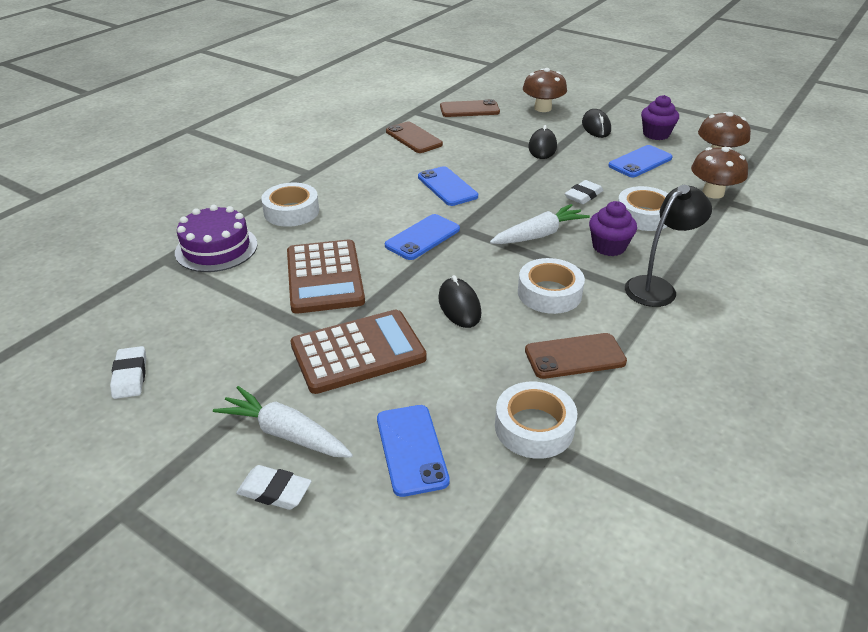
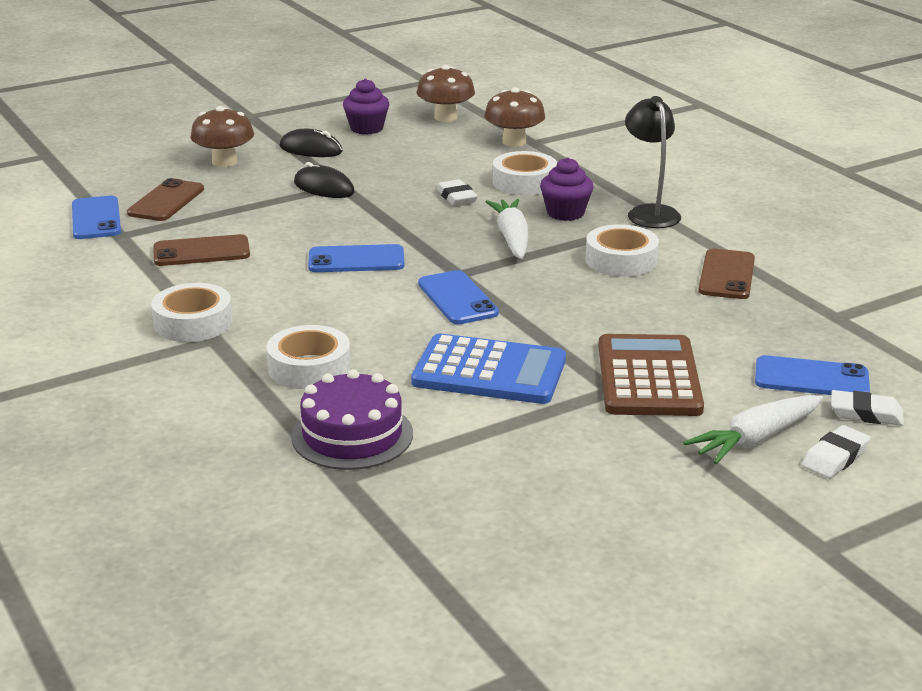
camera: 65 degrees left, 10 degrees down
(130, 376) = (598, 527): white eraser -> white eraser (866, 413)
(325, 277) = (489, 371): brown calculator -> blue calculator
(459, 306) = (608, 308): black mouse -> none
(534, 427) = (811, 317): white tape -> white tape (193, 323)
(640, 162) = (417, 153): blue phone -> blue phone (96, 219)

